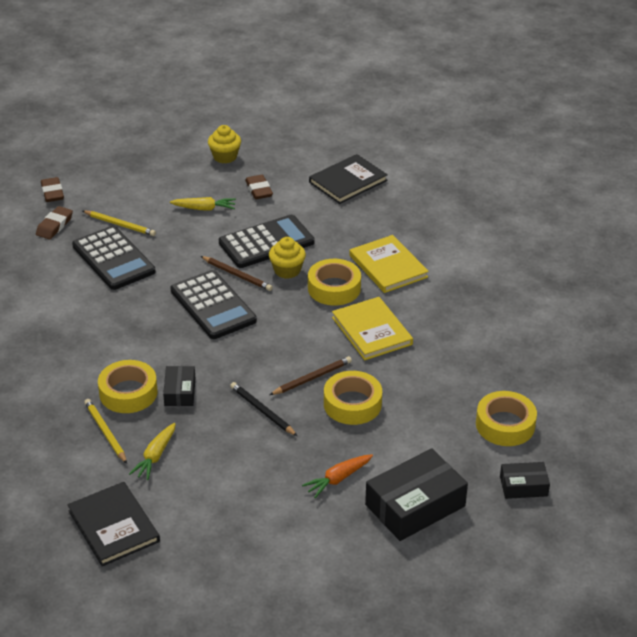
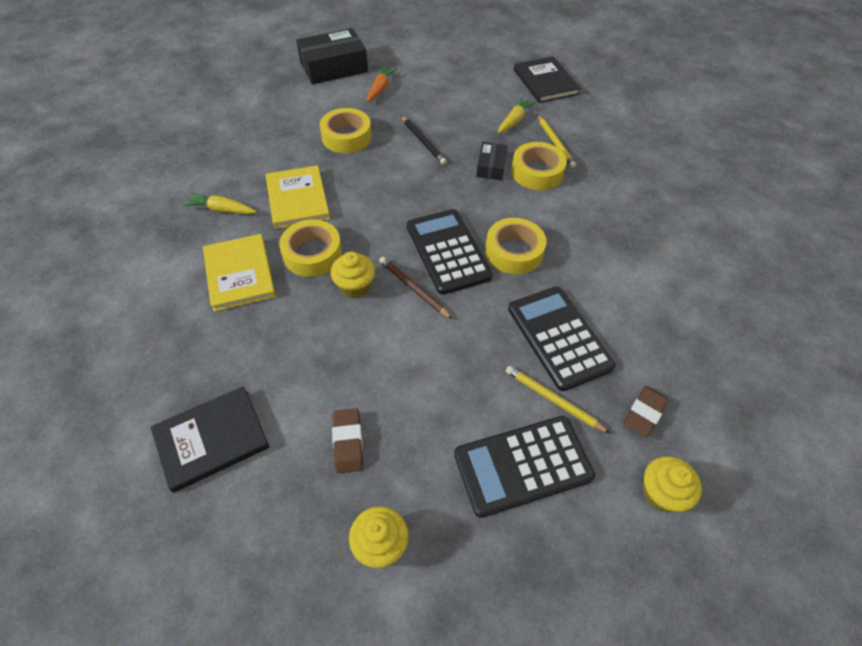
camera: 170 degrees left, 15 degrees up
(52, 193) = (661, 493): brown eraser -> yellow cupcake
(204, 208) = (434, 414): yellow carrot -> yellow carrot (221, 209)
(266, 243) = (366, 334): black calculator -> black calculator (522, 465)
(312, 378) = (372, 162): brown pencil -> none
(338, 479) = (380, 88): orange carrot -> orange carrot turned 45 degrees counterclockwise
(505, 425) = (235, 106): yellow tape -> yellow tape (514, 252)
(523, 486) = (252, 68): black box -> none

